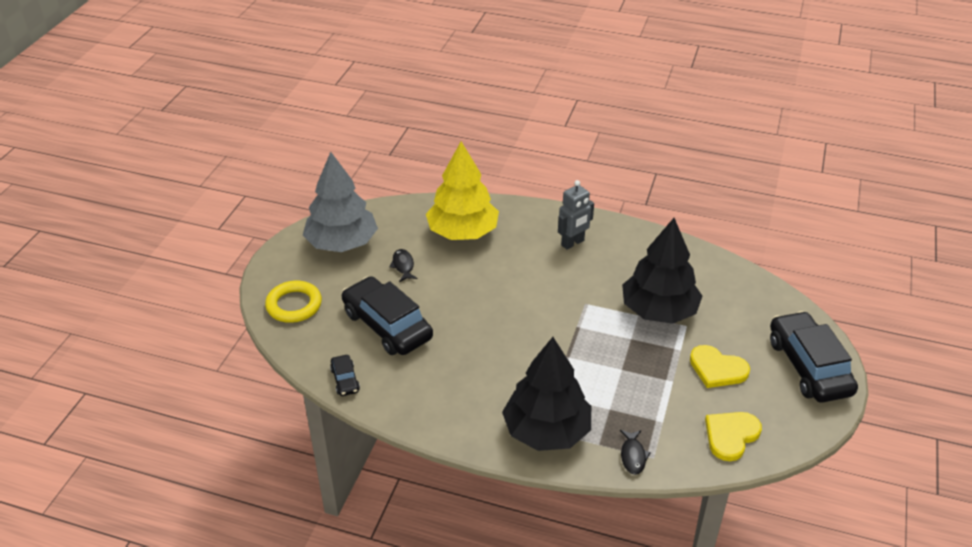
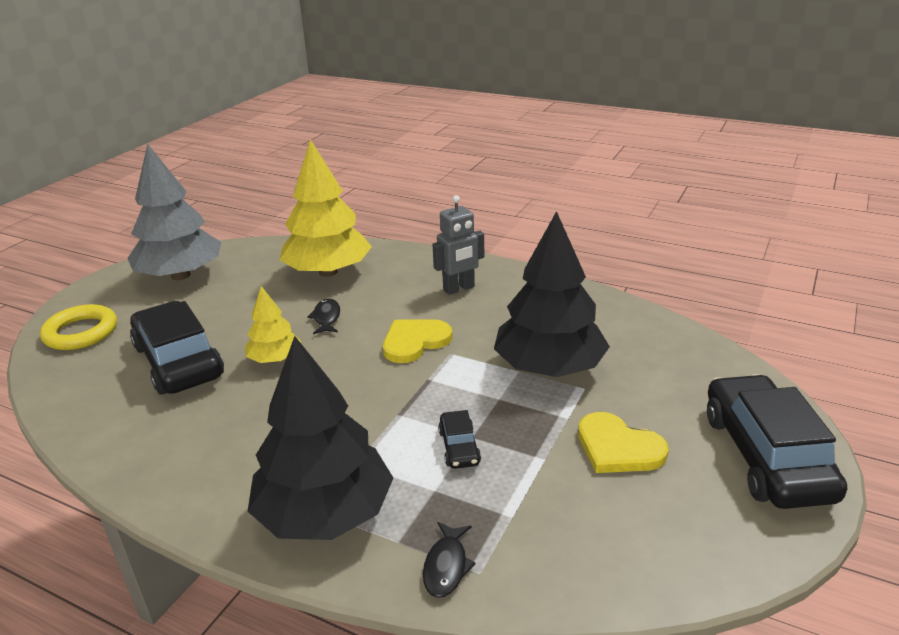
camera: 10 degrees right, 10 degrees down
(345, 380) = (82, 420): black car -> black car (459, 447)
(403, 266) = (238, 300): black fish -> black fish (326, 318)
(459, 318) = (275, 359): none -> yellow tree
(731, 435) = (620, 549): yellow heart -> yellow heart (415, 342)

